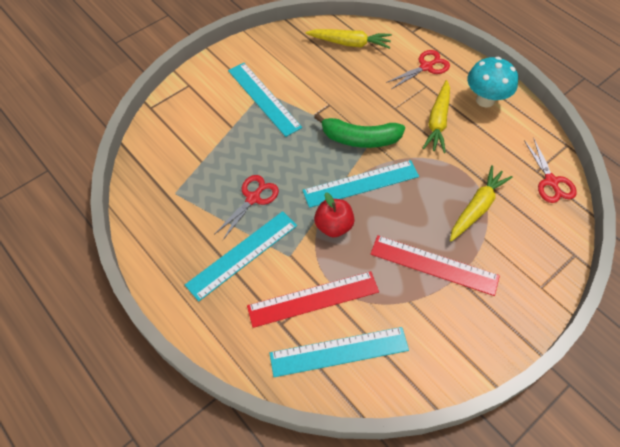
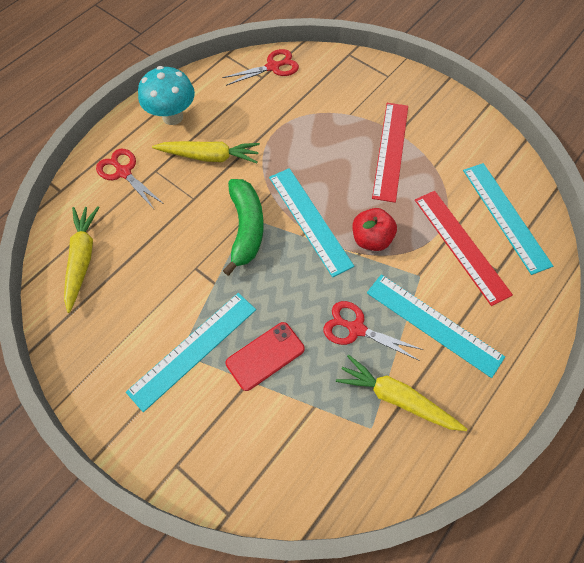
camera: 100 degrees left, 5 degrees up
(247, 138) = (265, 356): none -> red phone
(477, 207) = (316, 120): yellow carrot -> yellow carrot (396, 398)

